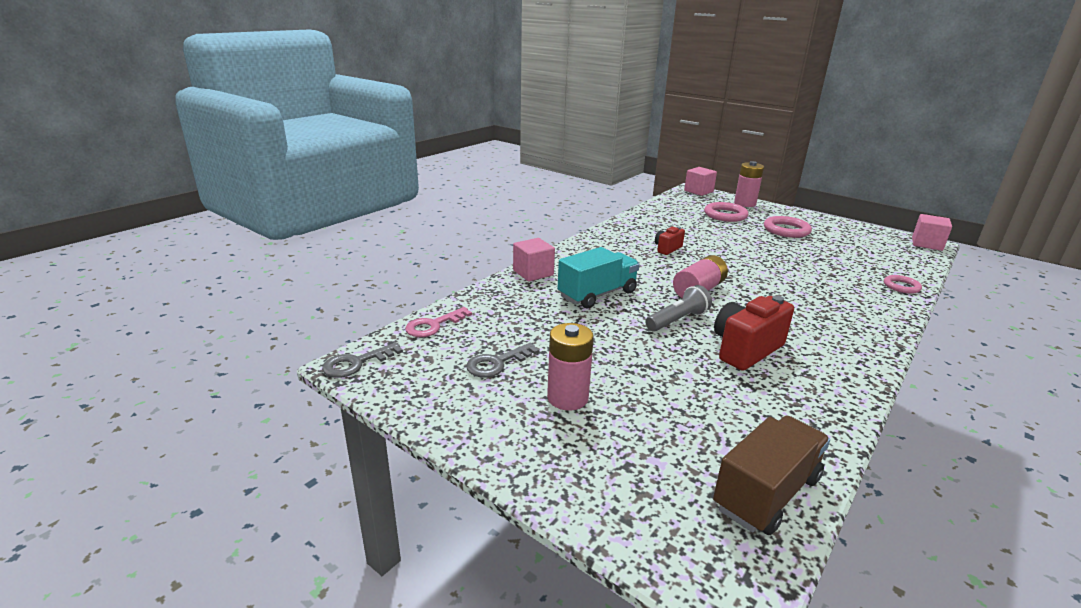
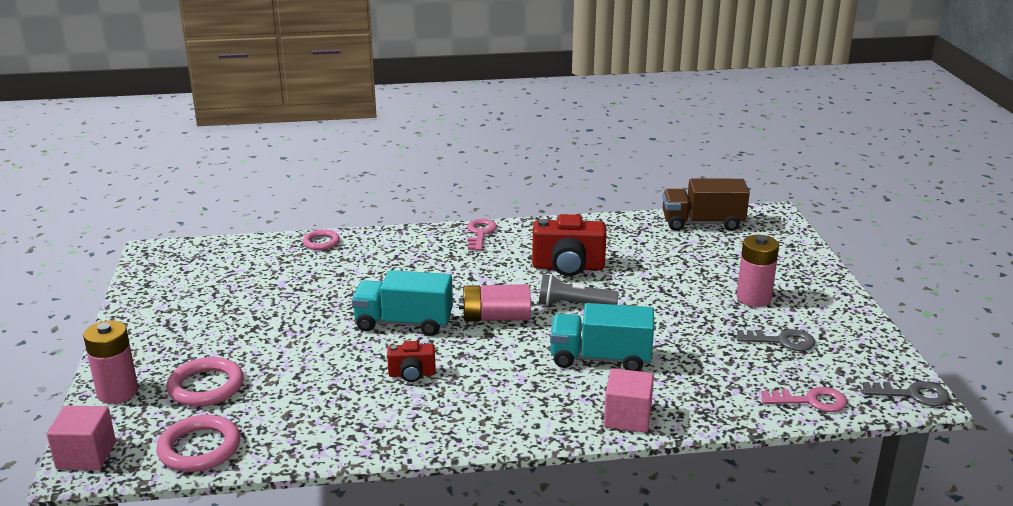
camera: 135 degrees left, 0 degrees up
(730, 266) = (404, 323): none -> turquoise truck
(786, 230) = (217, 330): pink ring -> pink ring (199, 448)
(865, 347) = (480, 233): none -> pink key
(927, 244) = (156, 252): pink cube -> none

